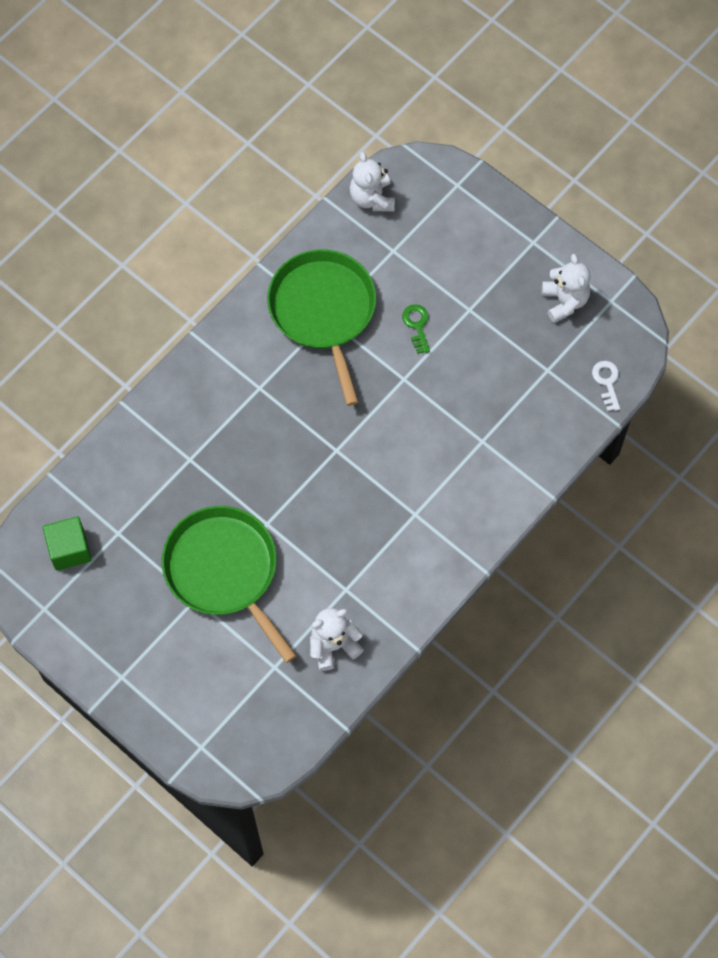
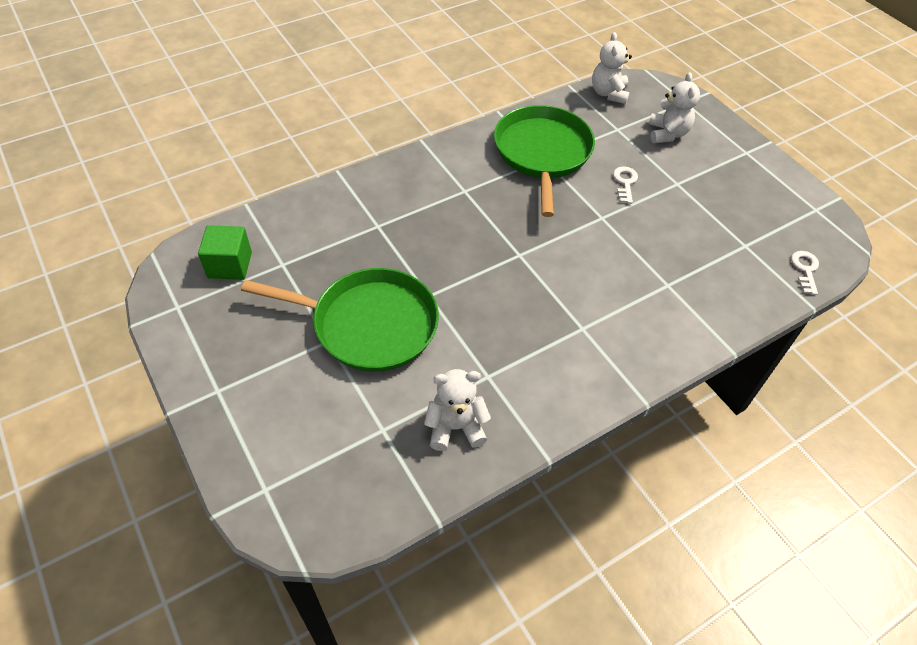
camera: 15 degrees right, 15 degrees down
(224, 571) = (369, 324): green pan -> green pan turned 120 degrees clockwise
(417, 325) = (625, 183): green key -> white key
(564, 301) = (770, 199): white teddy bear -> white teddy bear (667, 134)

